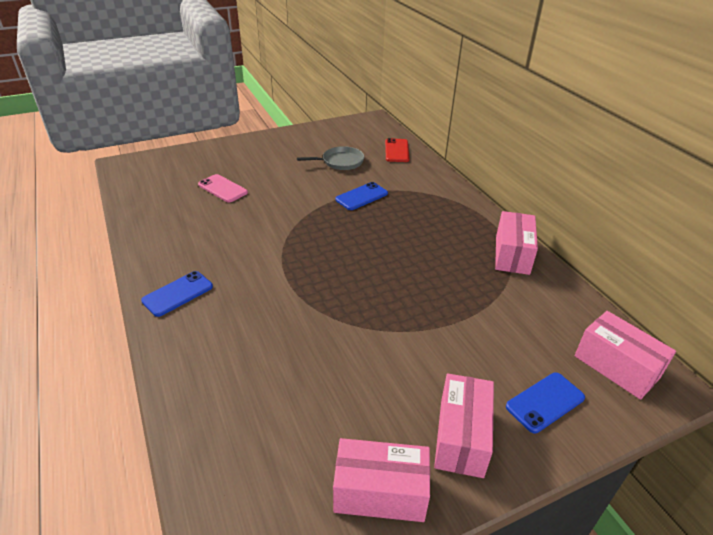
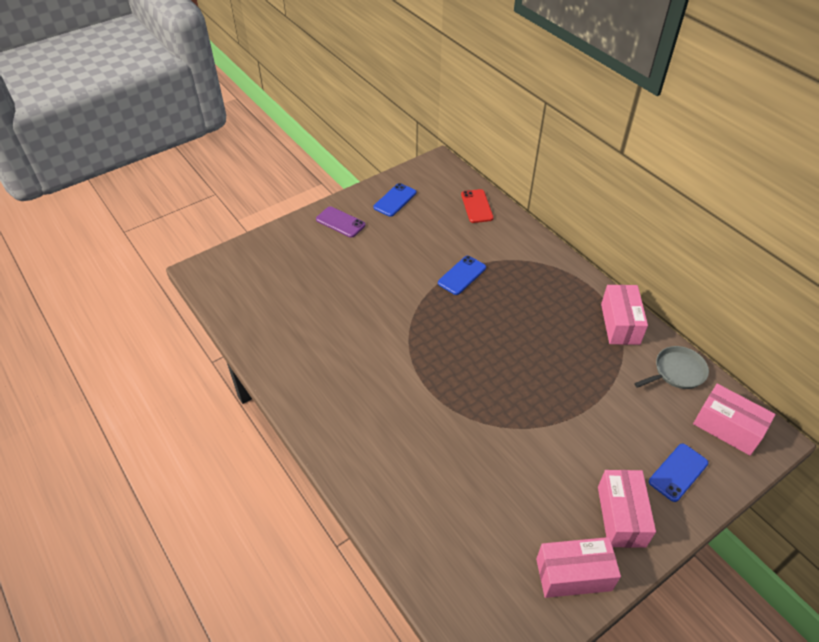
camera: 10 degrees left, 10 degrees up
(178, 294) = (335, 423): blue phone -> blue phone (395, 200)
(222, 188) = (320, 288): pink phone -> none
(266, 147) = (340, 222): none -> purple phone
(340, 162) = (425, 231): grey pan -> grey pan (677, 372)

